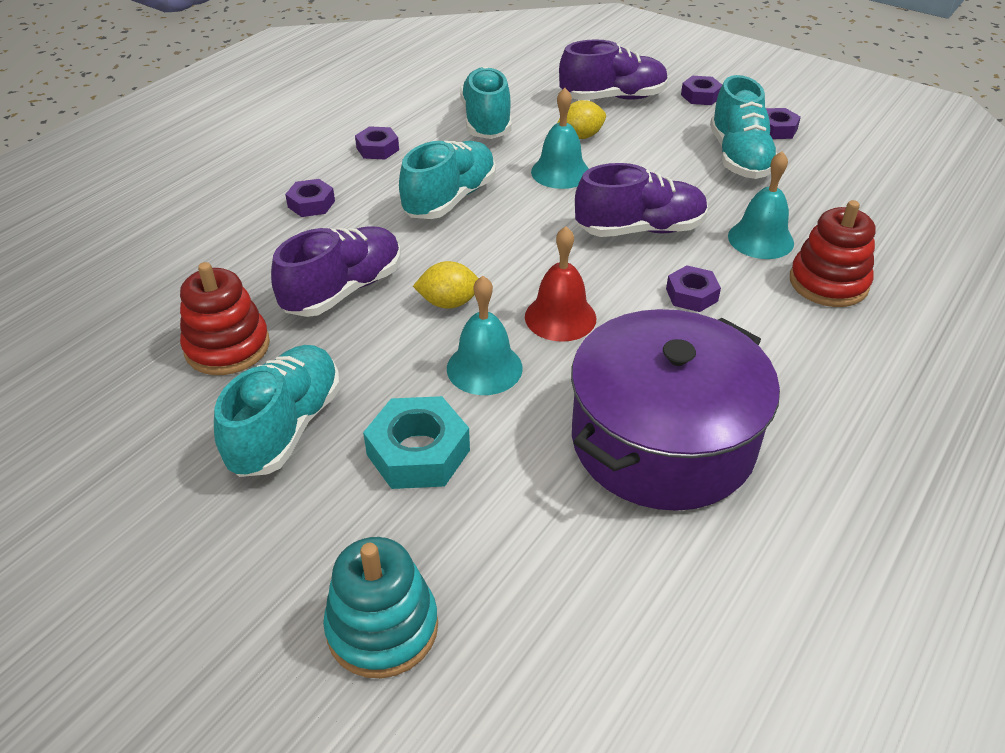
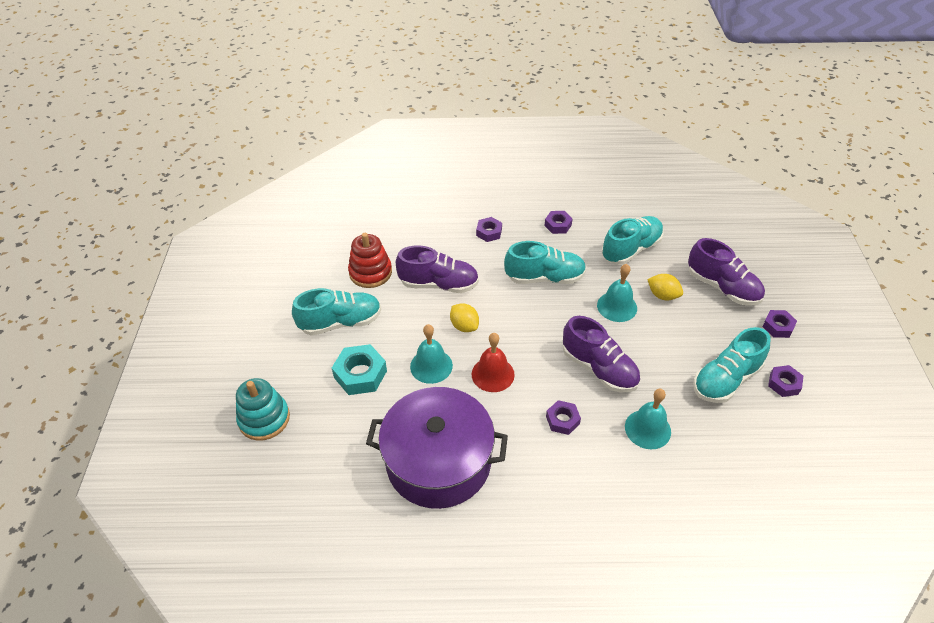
camera: 55 degrees right, 5 degrees up
(828, 283) = (637, 481): red stacking toy -> none

